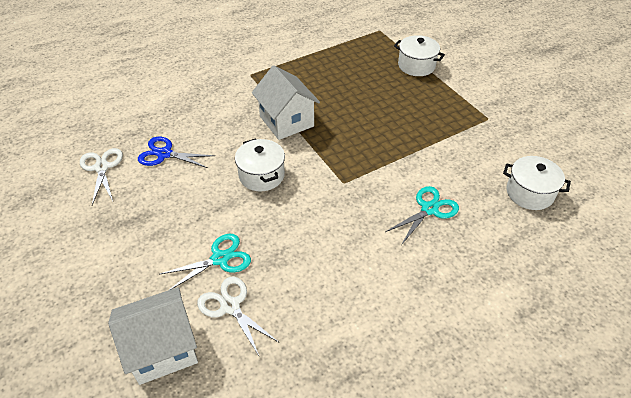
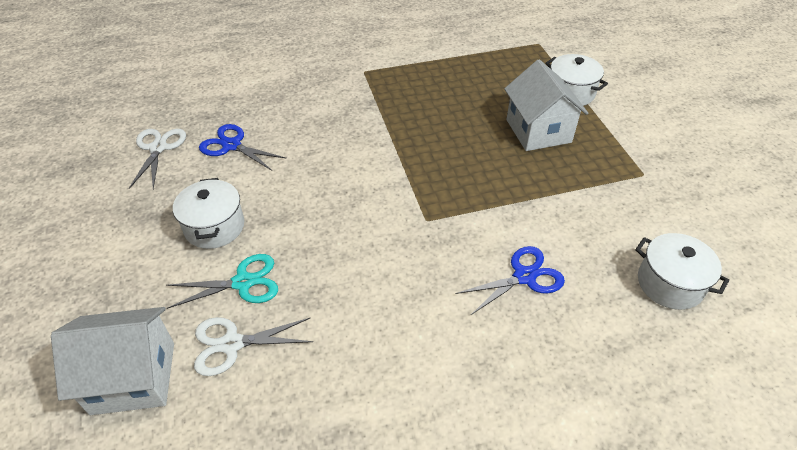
camera: 15 degrees right, 0 degrees up
(230, 306) = (232, 344): white scissors -> white scissors turned 75 degrees counterclockwise
(261, 175) = (331, 192): white pot -> white pot (214, 227)
(286, 121) = (385, 133): white house -> white house (538, 131)
(429, 209) = (524, 277): turquoise scissors -> blue scissors

